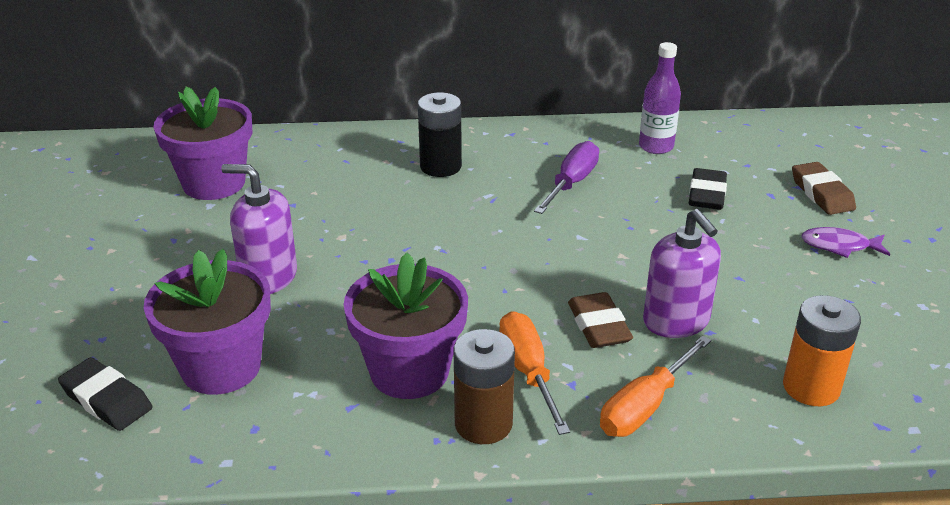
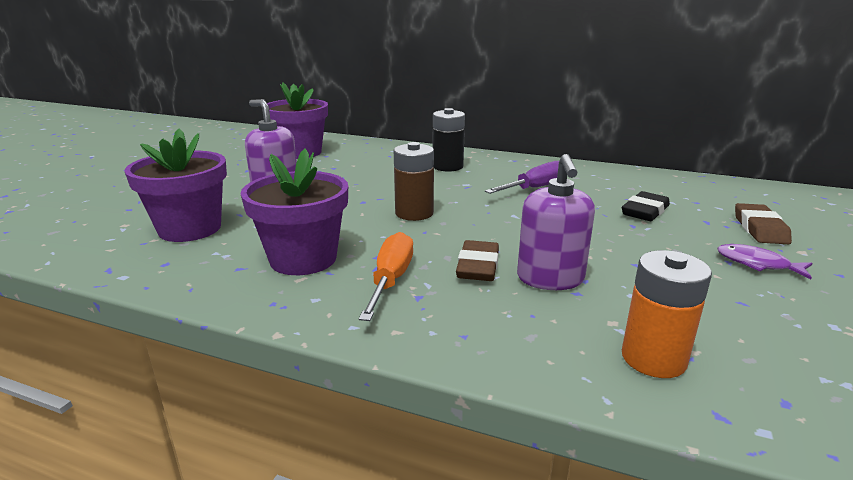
camera: 25 degrees right, 10 degrees down
(106, 400) = (107, 228): black eraser -> none
(483, 424) = (319, 303): brown battery -> brown battery (414, 213)
(645, 406) = (467, 328): orange screwdriver -> none
(656, 147) = (621, 181): purple bottle -> none

